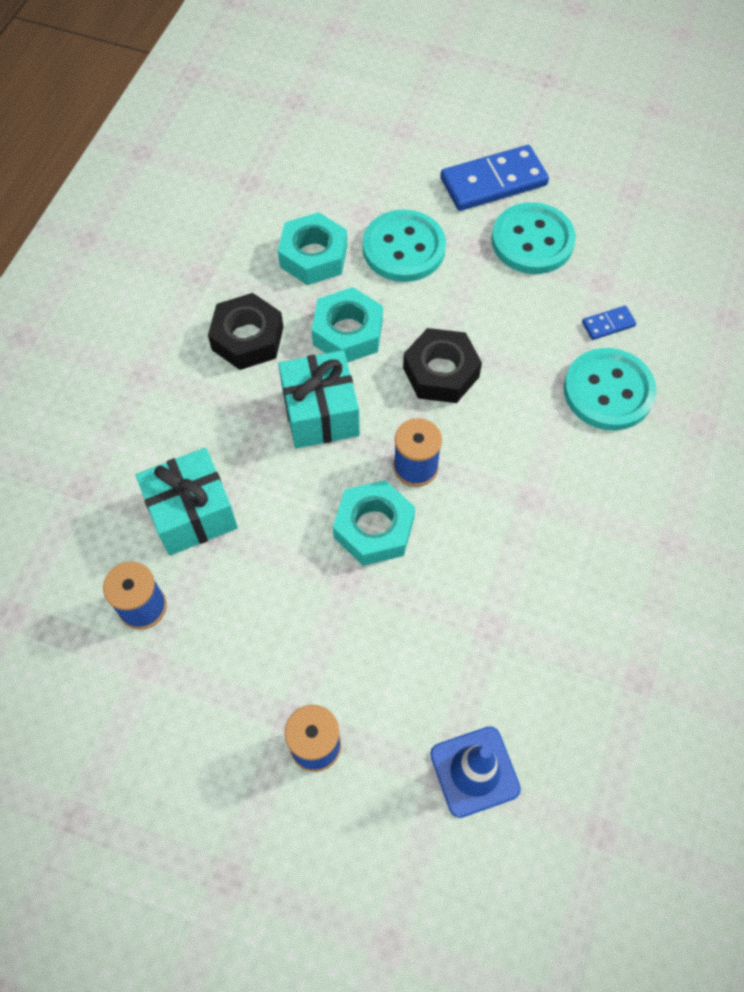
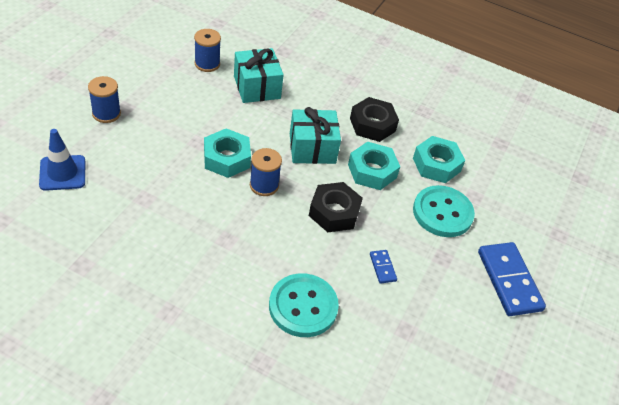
camera: 90 degrees right, 15 degrees down
(532, 241) = (449, 292): turquoise button -> none
(608, 324) = (364, 323): blue domino -> blue domino (382, 267)

